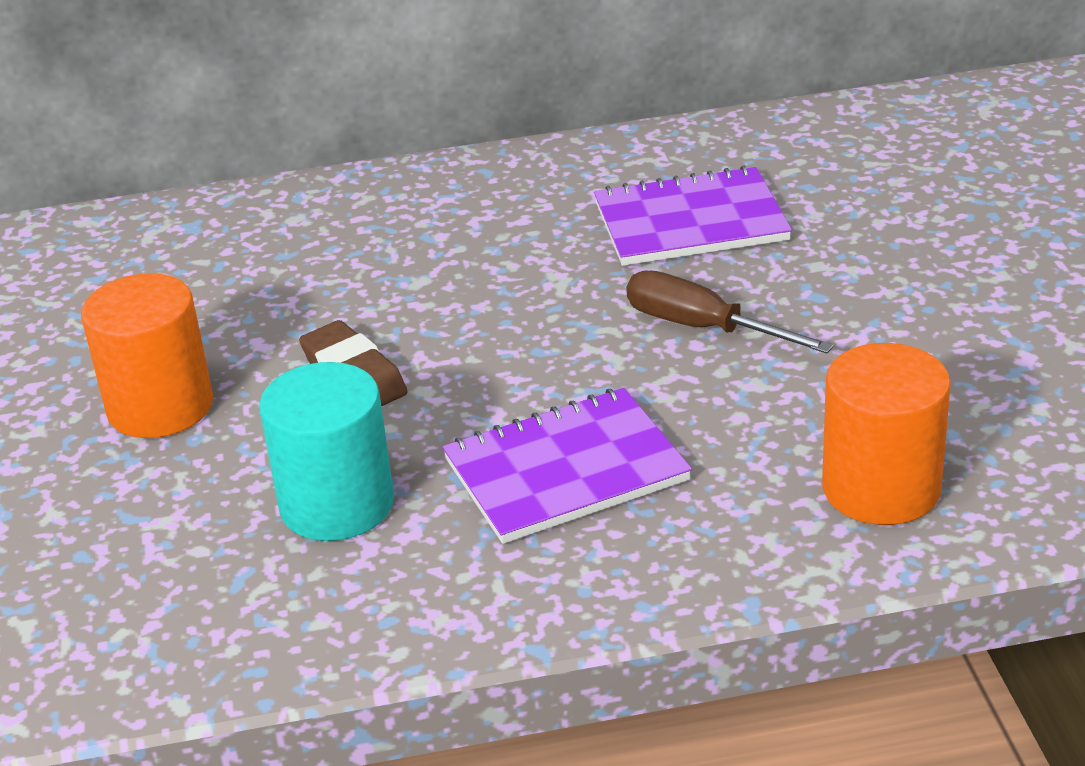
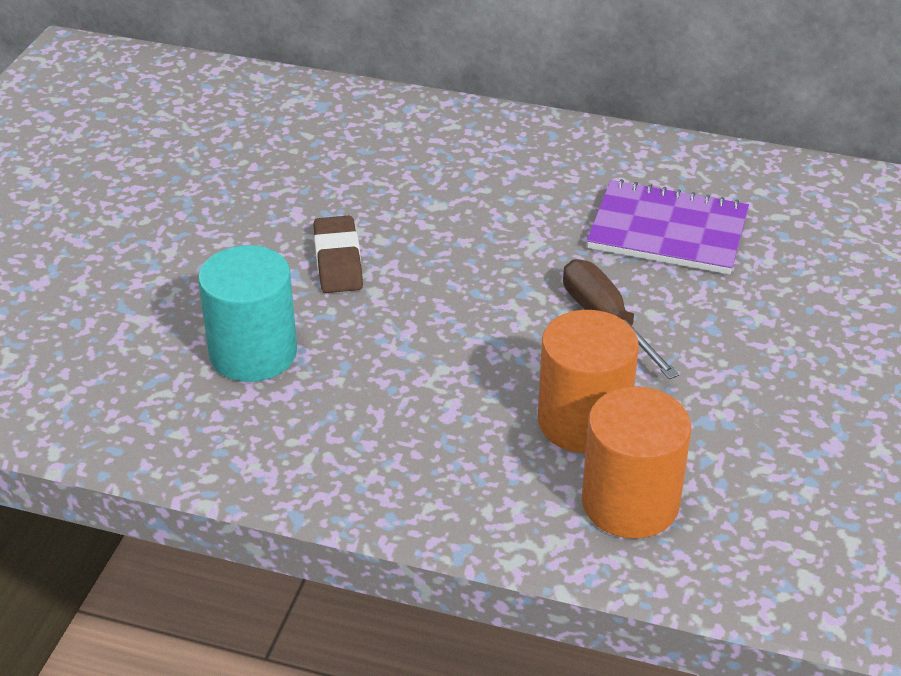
camera: 25 degrees right, 5 degrees up
(160, 406) = (200, 234): orange cylinder -> orange cylinder (583, 421)
(565, 470) = (420, 392): purple notebook -> none

